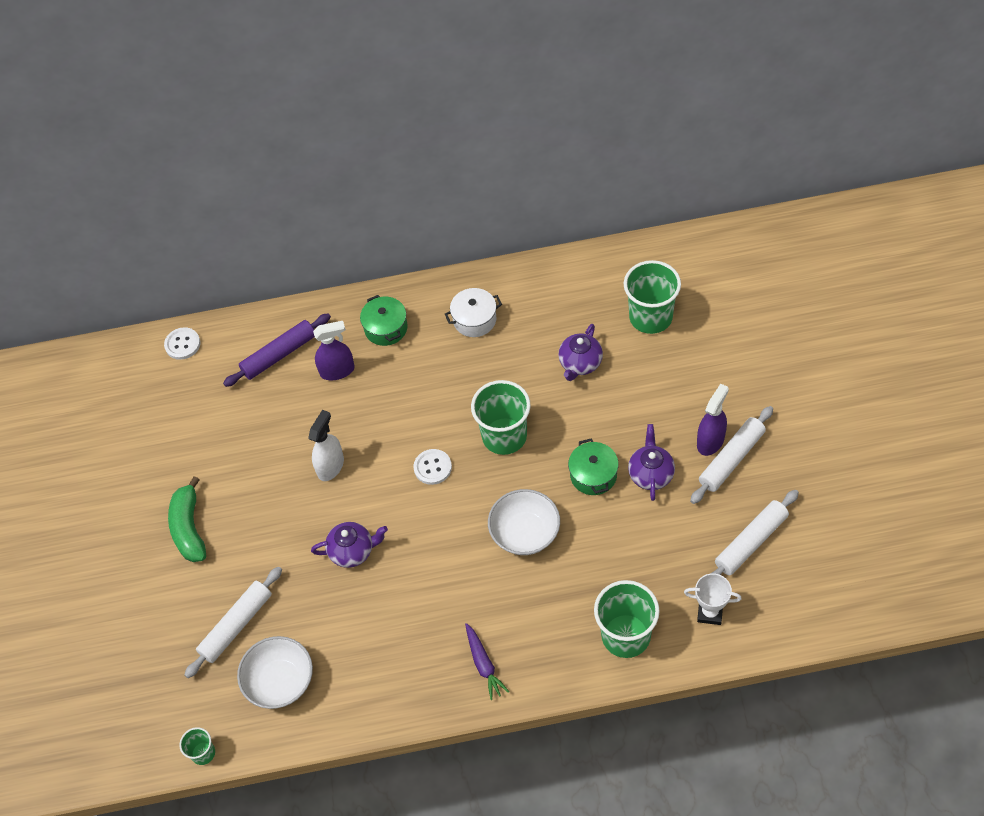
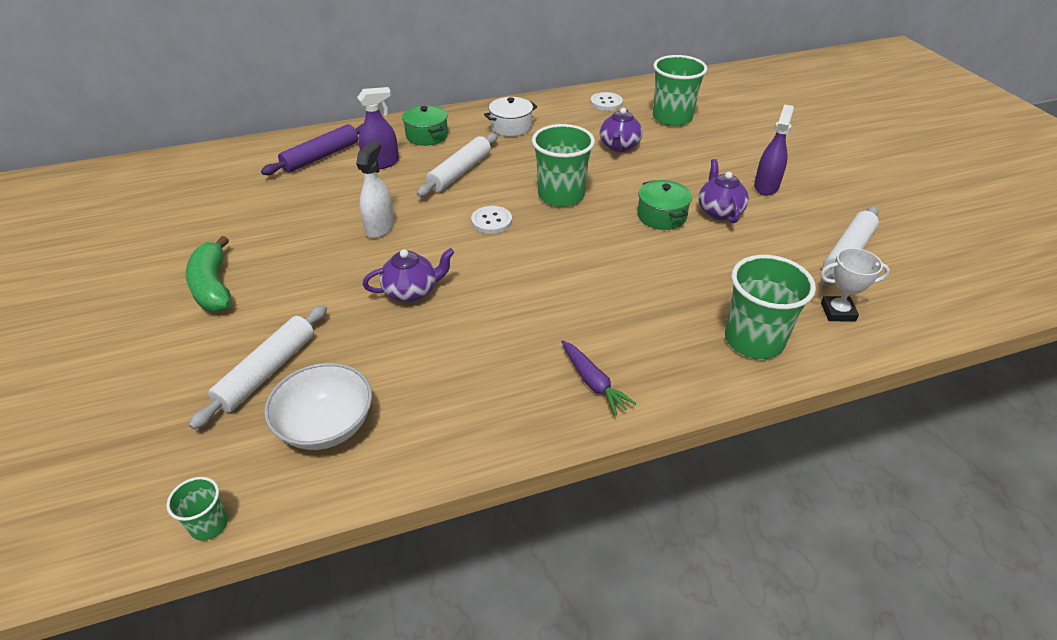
camera: 15 degrees left, 15 degrees down
(182, 344) = (220, 155): white button -> white button (606, 103)
(525, 533) = (605, 263): white bowl -> none
(731, 459) = (793, 197): white rolling pin -> white rolling pin (460, 172)

